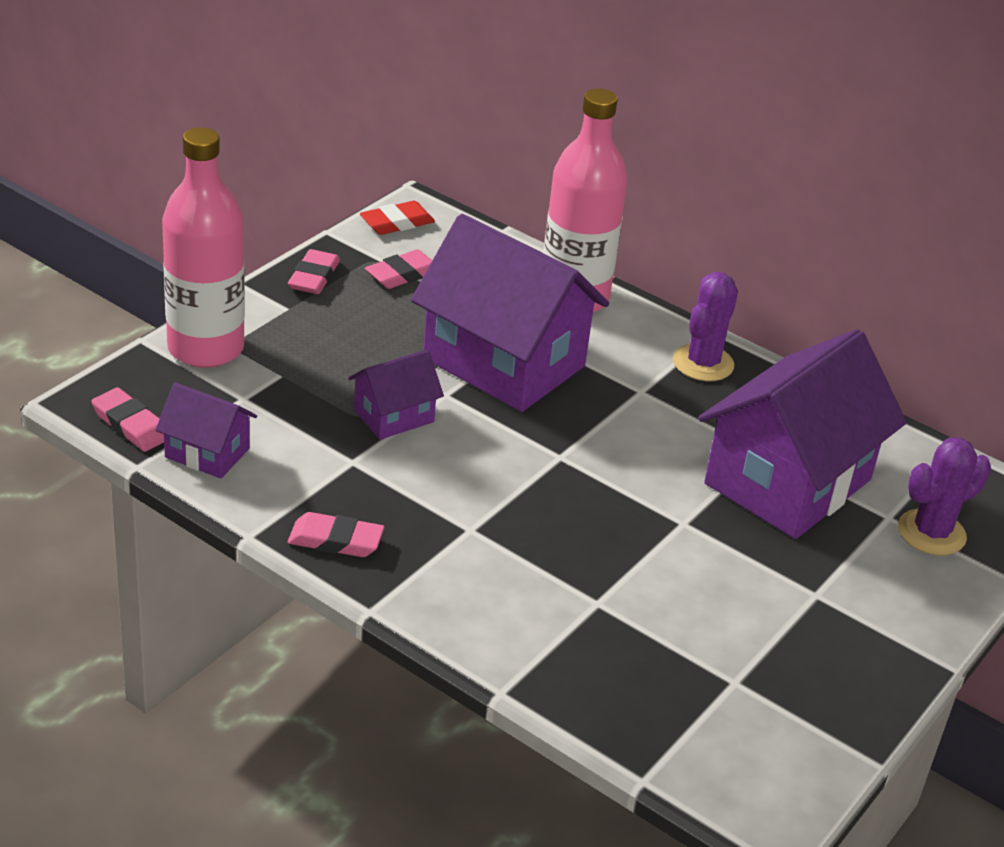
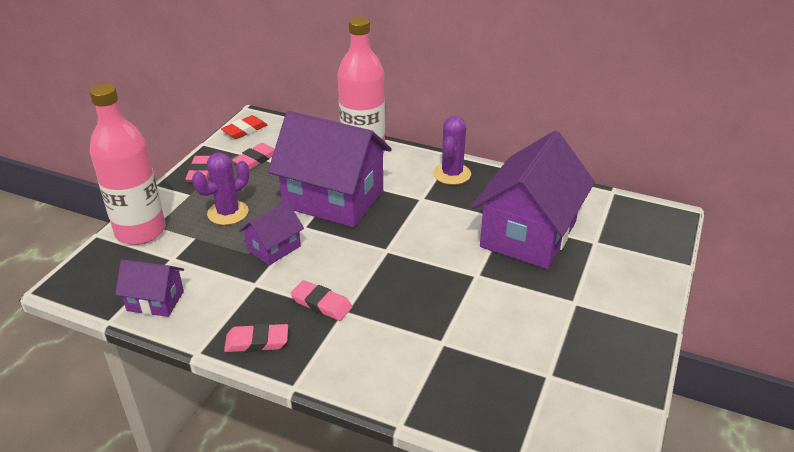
camera: 10 degrees left, 0 degrees up
(131, 425) = (99, 293): pink eraser -> pink eraser (321, 304)
(931, 533) = (624, 246): purple cactus -> purple cactus (228, 213)

